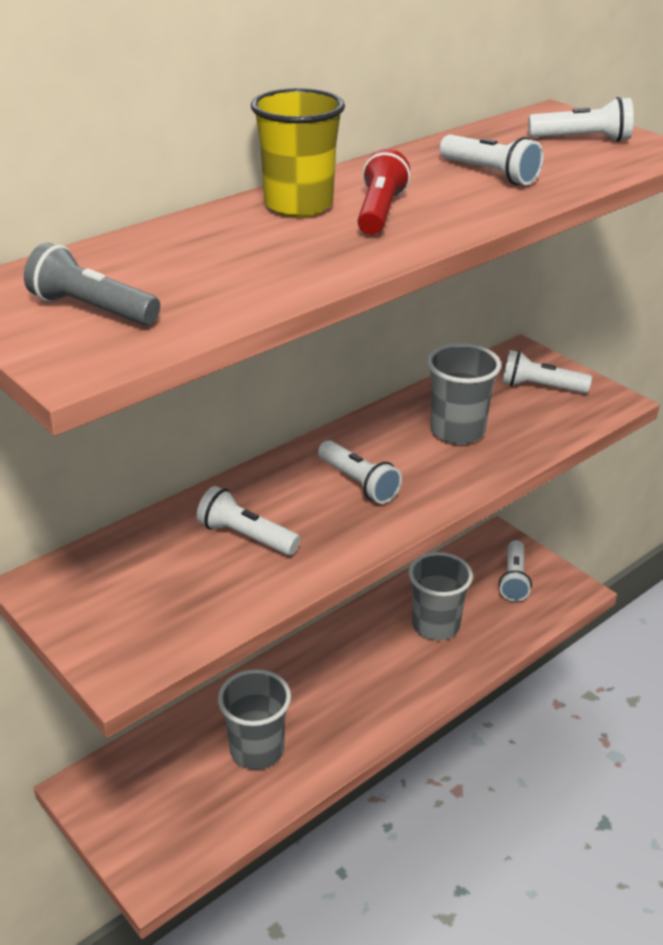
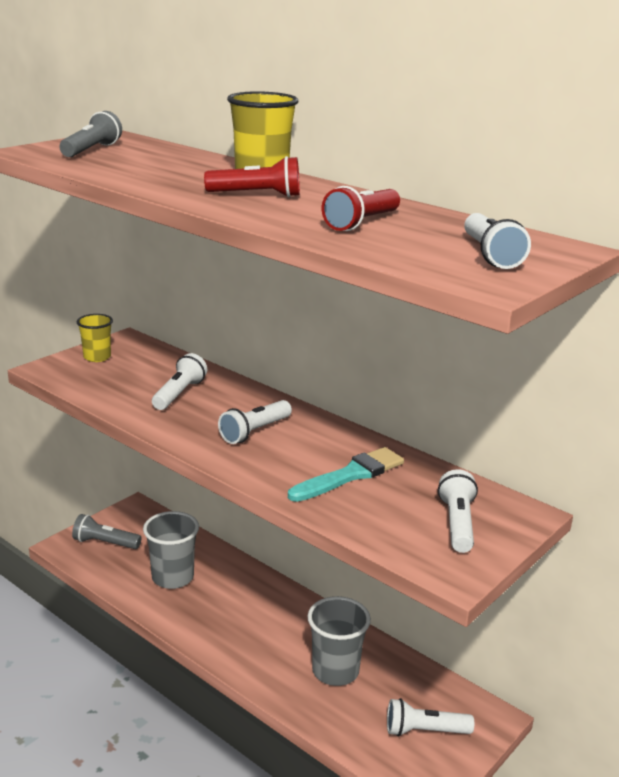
camera: 80 degrees right, 10 degrees down
(96, 615) = (97, 357): none -> yellow cup
(160, 825) = (105, 543): none -> grey flashlight
(457, 431) = (350, 475): grey cup -> turquoise brush
(490, 174) = (362, 223): white flashlight -> red flashlight

